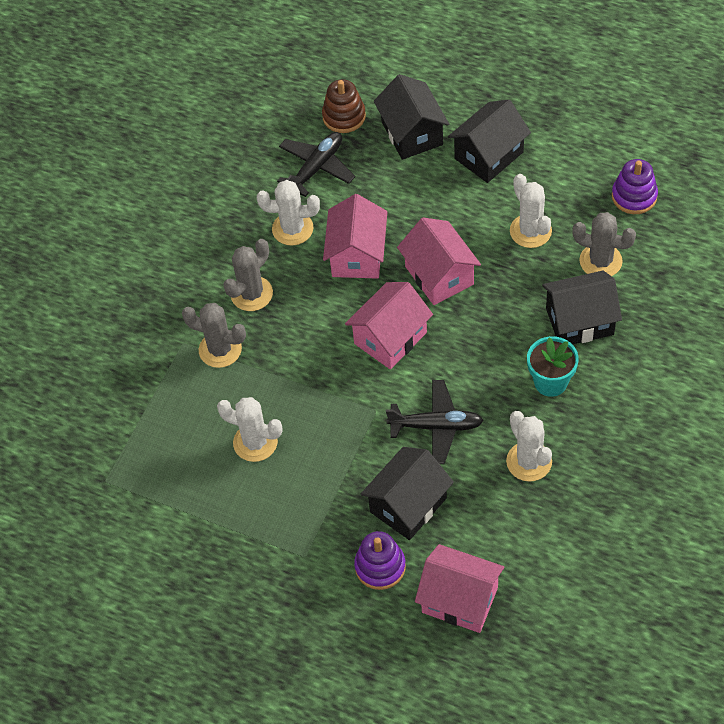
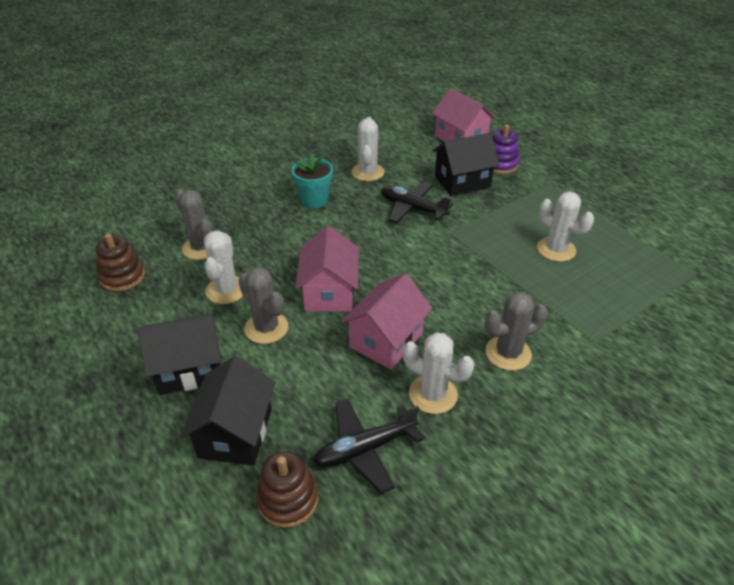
camera: 155 degrees left, 15 degrees down
(220, 349) = (560, 321): grey cactus -> grey cactus (266, 328)
(390, 338) = (405, 268): pink house -> none
(579, 321) = (259, 221): black house -> none
(634, 196) = (122, 277): purple stacking toy -> brown stacking toy

